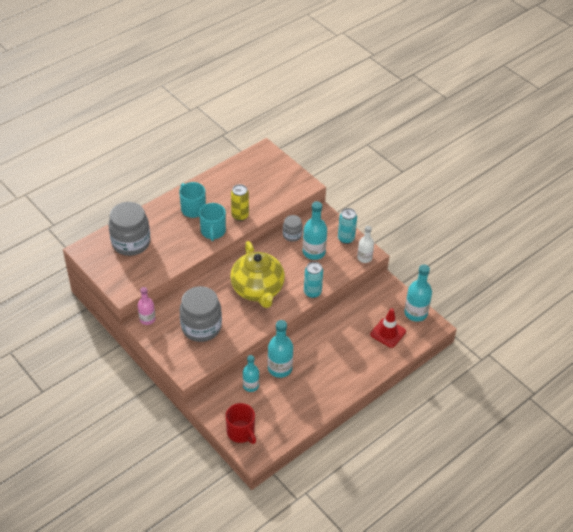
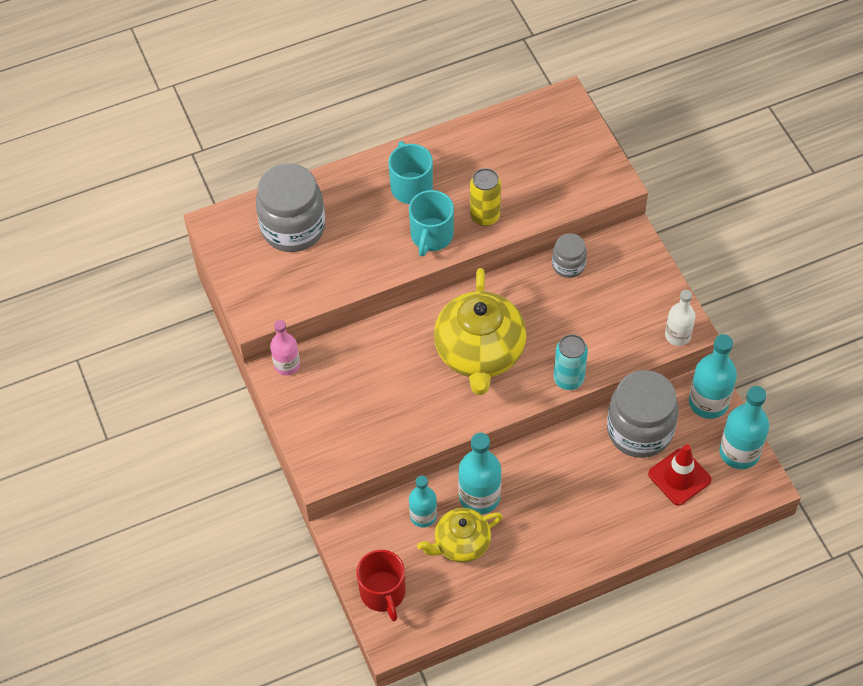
camera: 20 degrees right, 10 degrees up
(201, 327) = (368, 399): grey jar -> grey jar (639, 430)
(277, 395) = (461, 543): none -> yellow teapot
(314, 252) = (594, 305): turquoise bottle -> turquoise bottle (708, 402)
(346, 238) = (657, 292): turquoise can -> none

